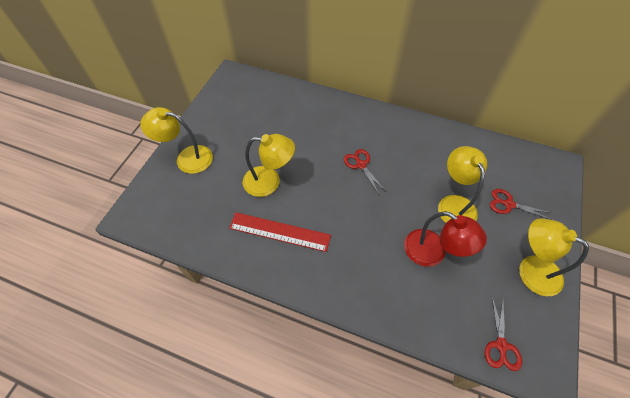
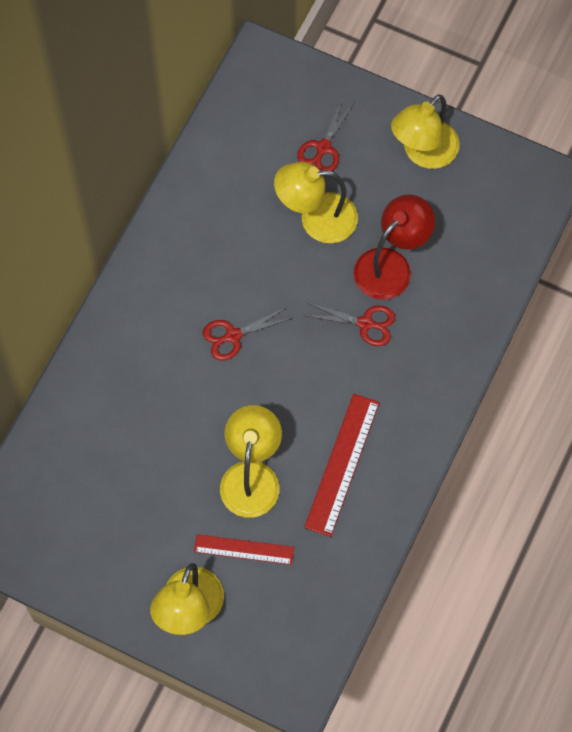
camera: 85 degrees left, 10 degrees up
(222, 181) = (244, 549): none -> red ruler
(501, 345) = (514, 217): red scissors -> red scissors (365, 323)

